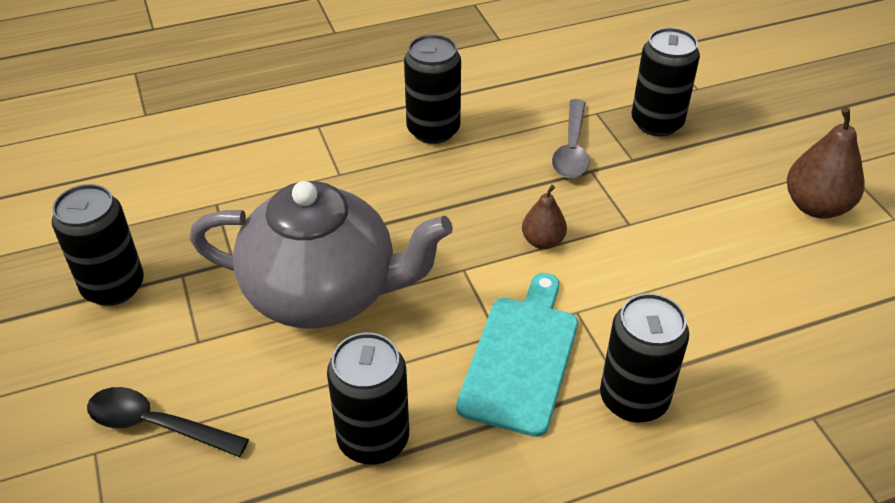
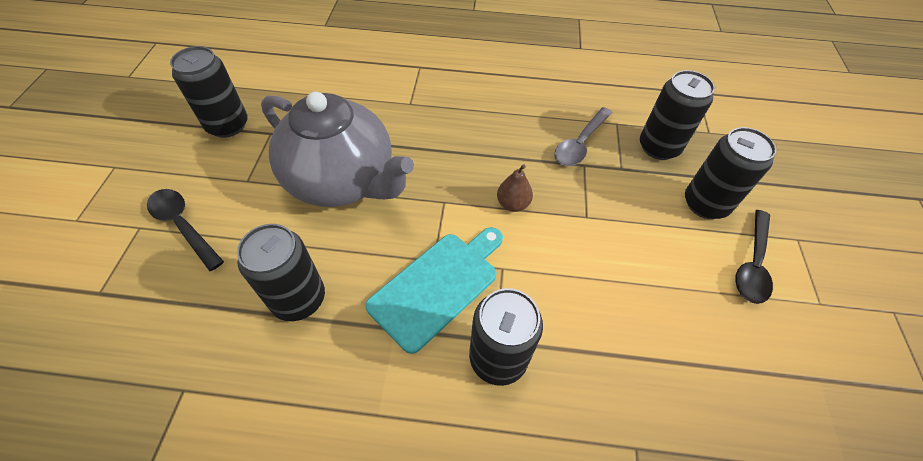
camera: 25 degrees right, 10 degrees up
(433, 130) = (491, 95): black can -> black can (705, 204)
(816, 206) = (752, 264): brown pear -> black spoon

